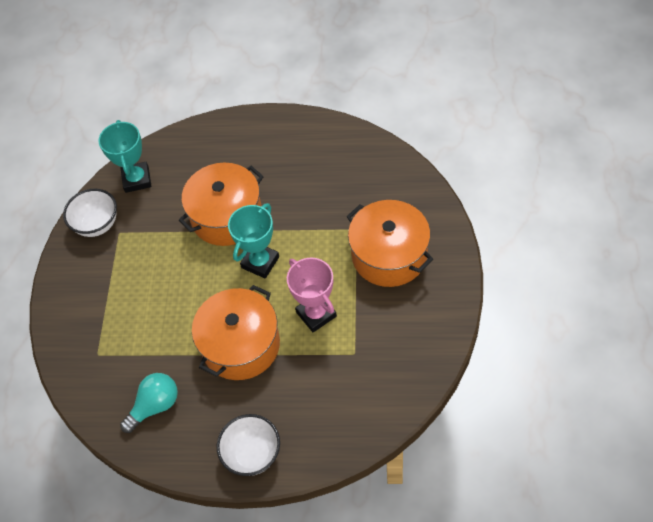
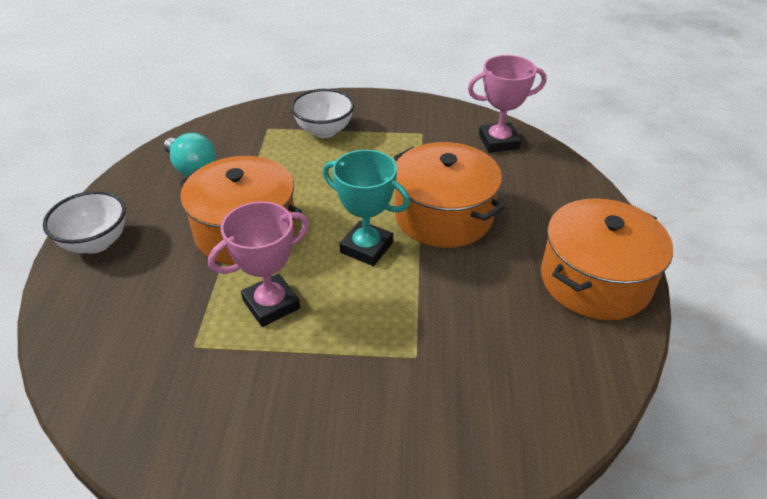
camera: 85 degrees right, 15 degrees down
(97, 224) = (433, 118): white bowl -> white bowl (324, 131)
(137, 179) = (498, 142): turquoise trophy -> pink trophy
(389, 255) = (360, 401): orange pot -> orange pot (595, 280)

